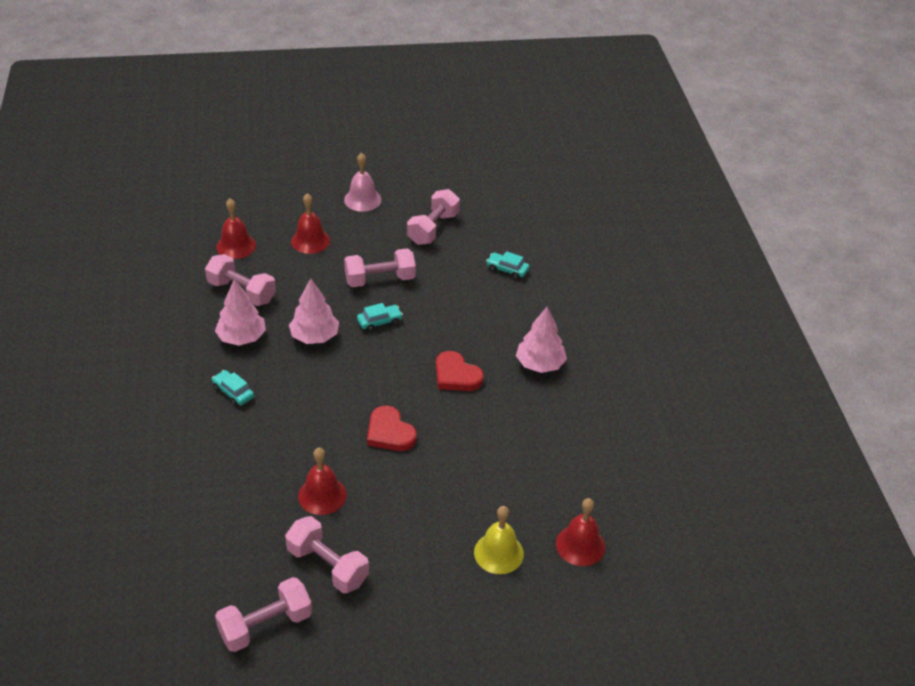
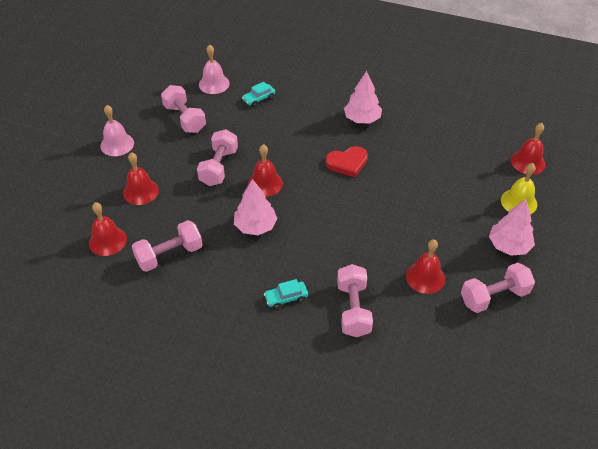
camera: 60 degrees left, 5 degrees up
(242, 337) = (225, 272): pink tree -> pink tree (509, 246)
(265, 625) = (536, 352): pink dumbbell -> pink dumbbell (353, 309)
(379, 322) = (265, 183): turquoise car -> red bell
(389, 432) = (383, 218): red heart -> none
(503, 228) = (214, 84): none -> pink bell

